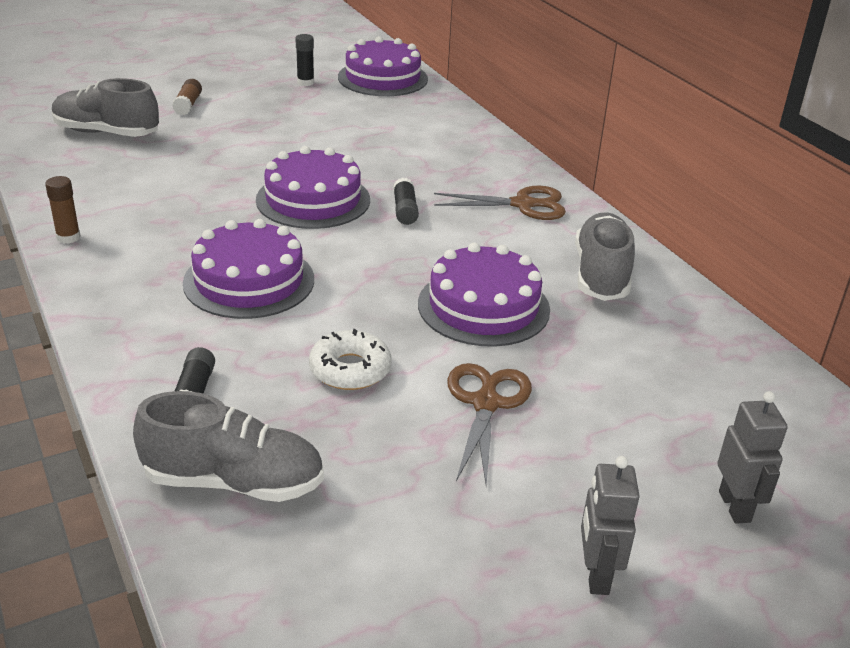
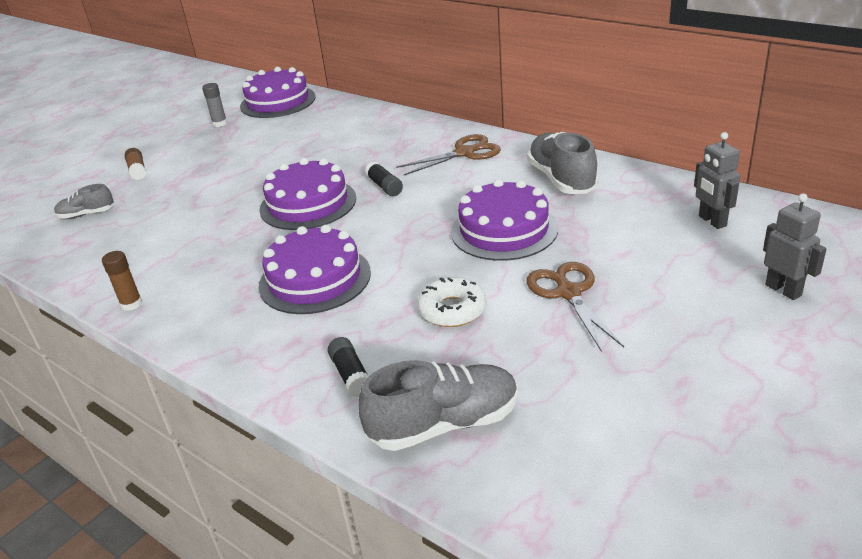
camera: 20 degrees left, 0 degrees up
(107, 133) = (87, 214): grey shoe -> grey shoe, size x0.56
(305, 82) = (220, 123): black glue stick -> grey glue stick
(596, 575) = (745, 371): grey robot -> grey robot (712, 221)

